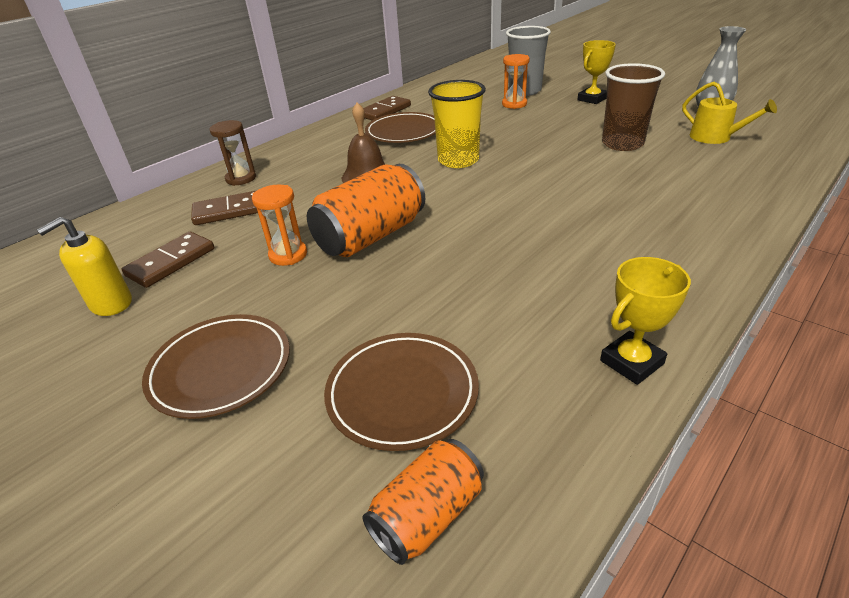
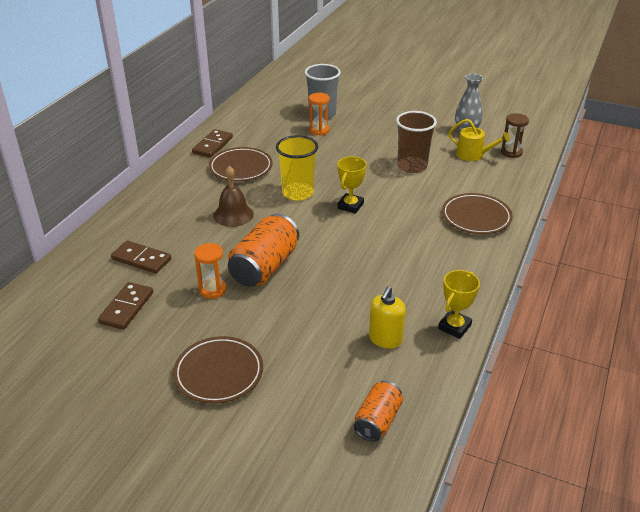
camera: 20 degrees left, 0 degrees up
(111, 304) = (106, 345): yellow soap dispenser -> yellow soap dispenser (385, 339)
(230, 211) = (141, 259): brown domino -> brown domino turned 60 degrees clockwise
(241, 178) = (129, 228): brown hourglass -> brown hourglass (511, 152)
(402, 393) = (337, 366): brown plate -> brown plate (476, 217)
(592, 99) = (378, 121): yellow trophy -> yellow trophy (350, 206)

